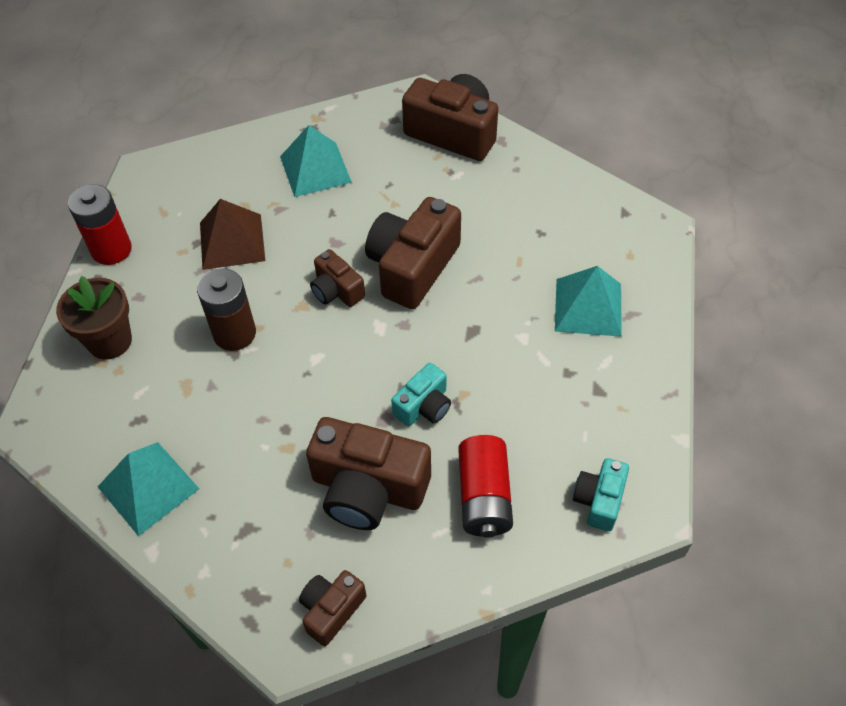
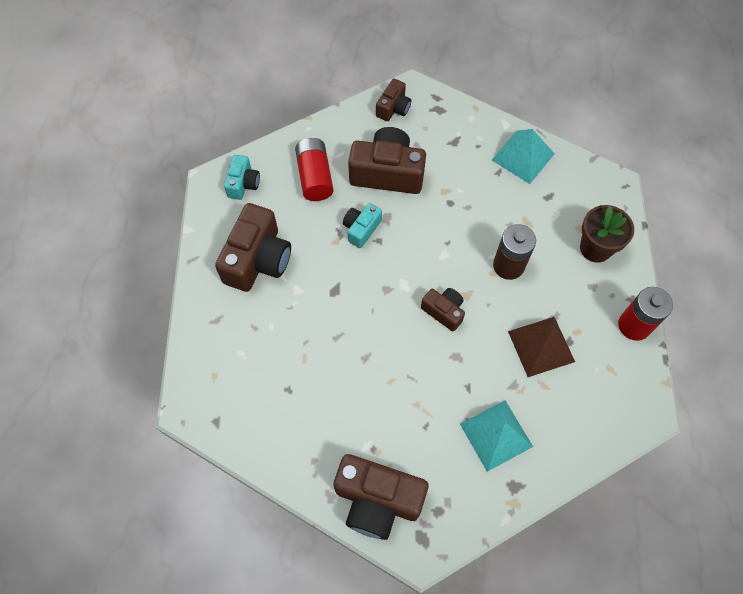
camera: 170 degrees right, 10 degrees up
(412, 267) = (389, 340): brown camera -> brown camera (258, 259)
(588, 307) = (249, 322): turquoise pyramid -> none

